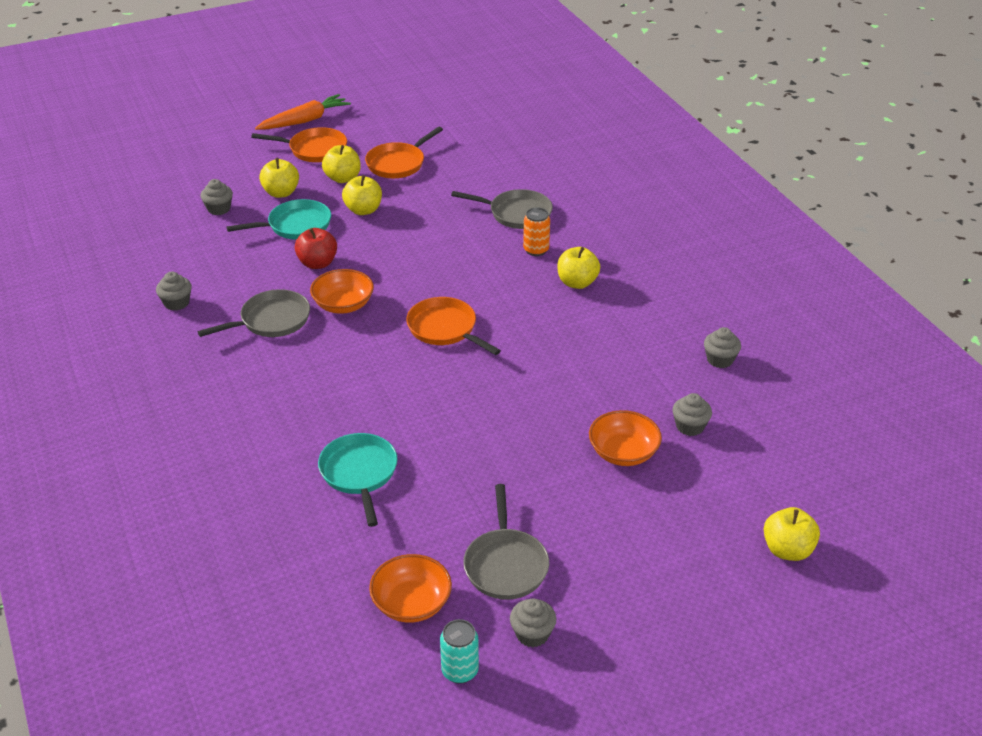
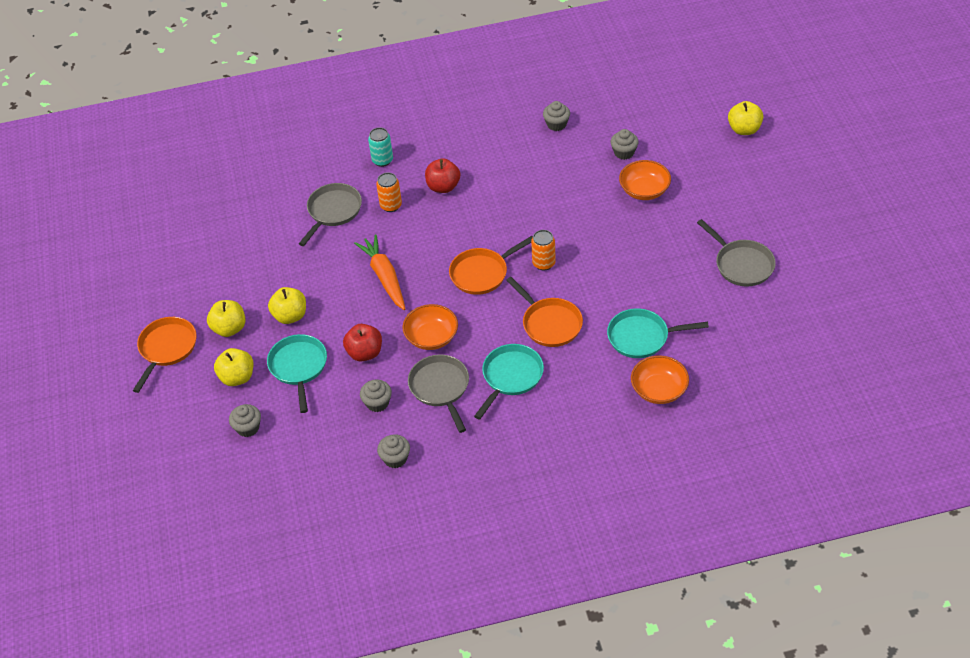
camera: 75 degrees left, 10 degrees up
(289, 369) = (510, 377): none -> turquoise pan
(305, 121) = (105, 355): orange carrot -> orange carrot (384, 277)
(398, 163) = (219, 285): orange pan -> orange pan (549, 323)
(411, 603) = (771, 316): orange bowl -> orange bowl (659, 390)
(460, 671) = (829, 296): turquoise can -> turquoise can (382, 160)
(470, 375) = (544, 263): none -> orange can
(505, 564) = (741, 264): grey pan -> grey pan turned 45 degrees clockwise
(532, 634) = (801, 258): grey cupcake -> grey cupcake (377, 403)
(577, 283) = (443, 187): yellow apple -> red apple

